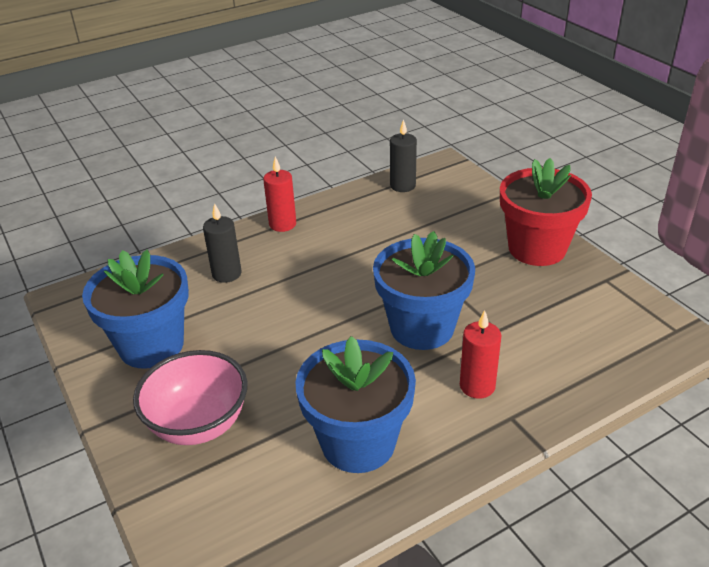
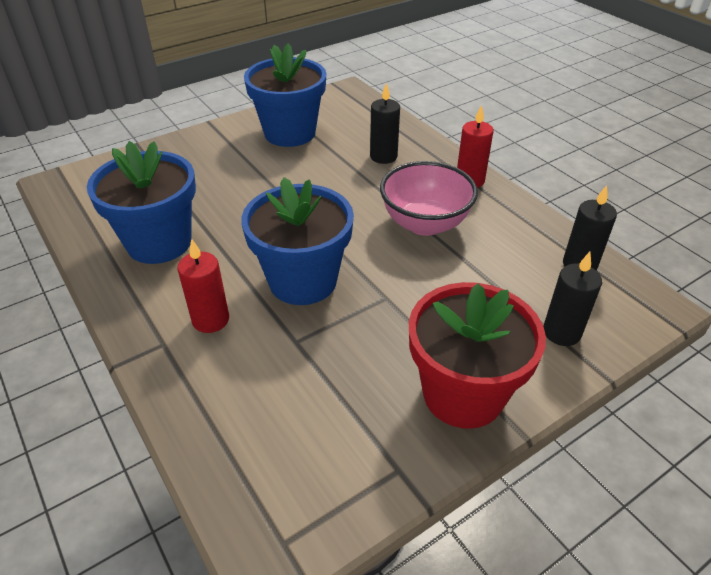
camera: 85 degrees right, 5 degrees up
(199, 424) = (200, 164): pink bowl -> pink bowl (425, 223)
(473, 202) = (561, 332): none -> black candle

